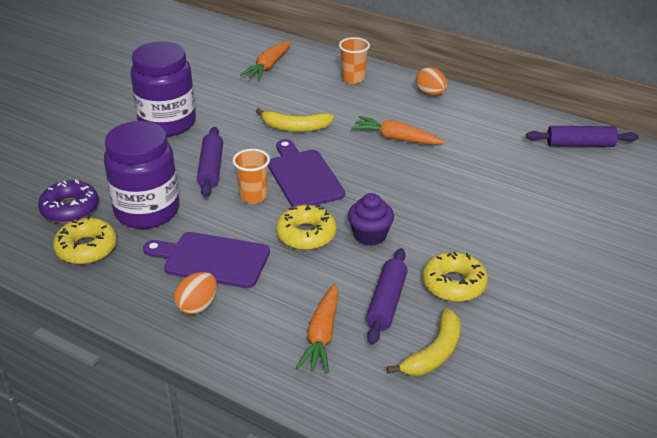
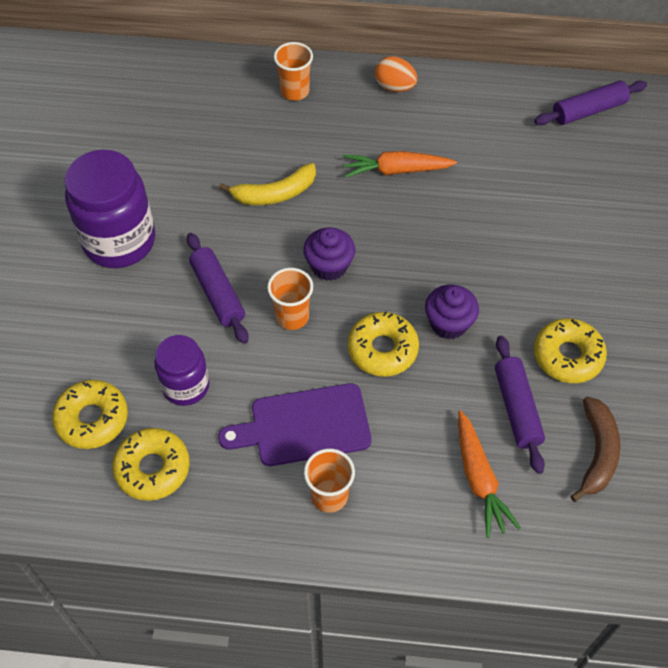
camera: 25 degrees left, 20 degrees up
(70, 209) = (92, 419): purple donut -> yellow donut
(147, 211) = (186, 386): purple jar -> purple jar, size x0.60
(197, 306) = (329, 496): orange egg -> orange cup
(269, 66) = (183, 104): orange carrot -> none
(303, 177) = (329, 266): purple cutting board -> purple cupcake
(434, 353) = (597, 453): yellow banana -> brown banana

